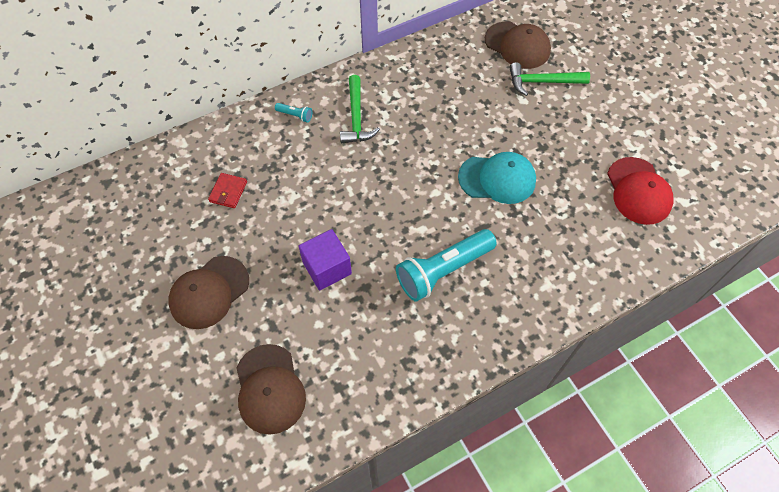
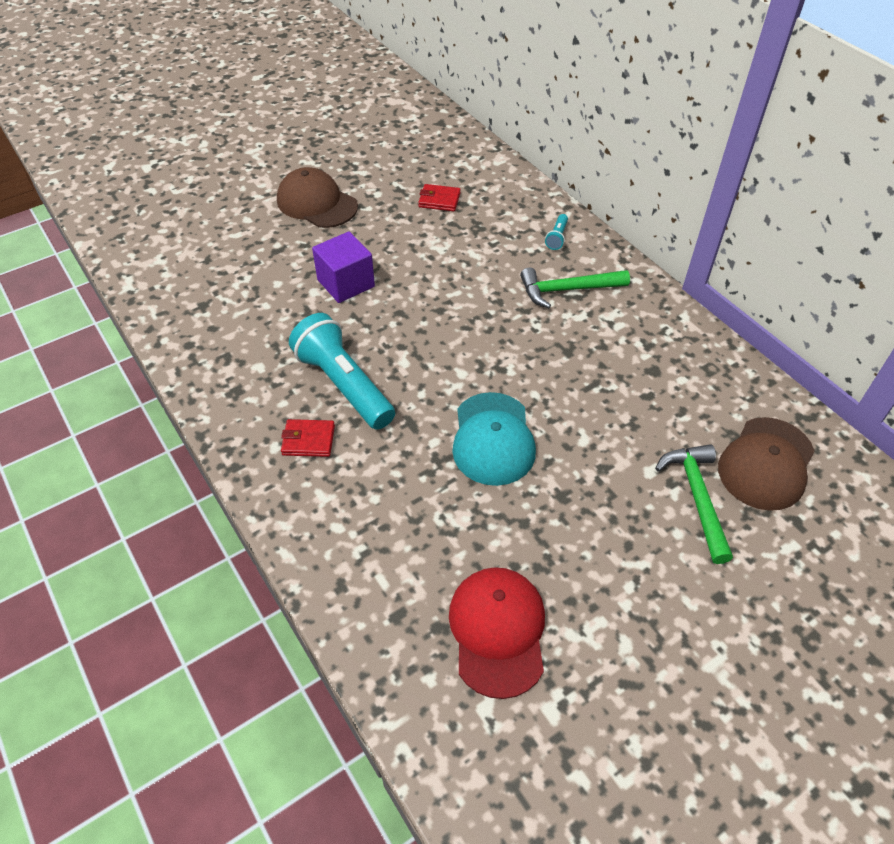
camera: 85 degrees right, 10 degrees down
(269, 389) = (208, 256): brown cap -> none
(497, 295) = (308, 440): none -> red wallet
(638, 191) = (498, 631): red cap -> red cap turned 105 degrees clockwise

